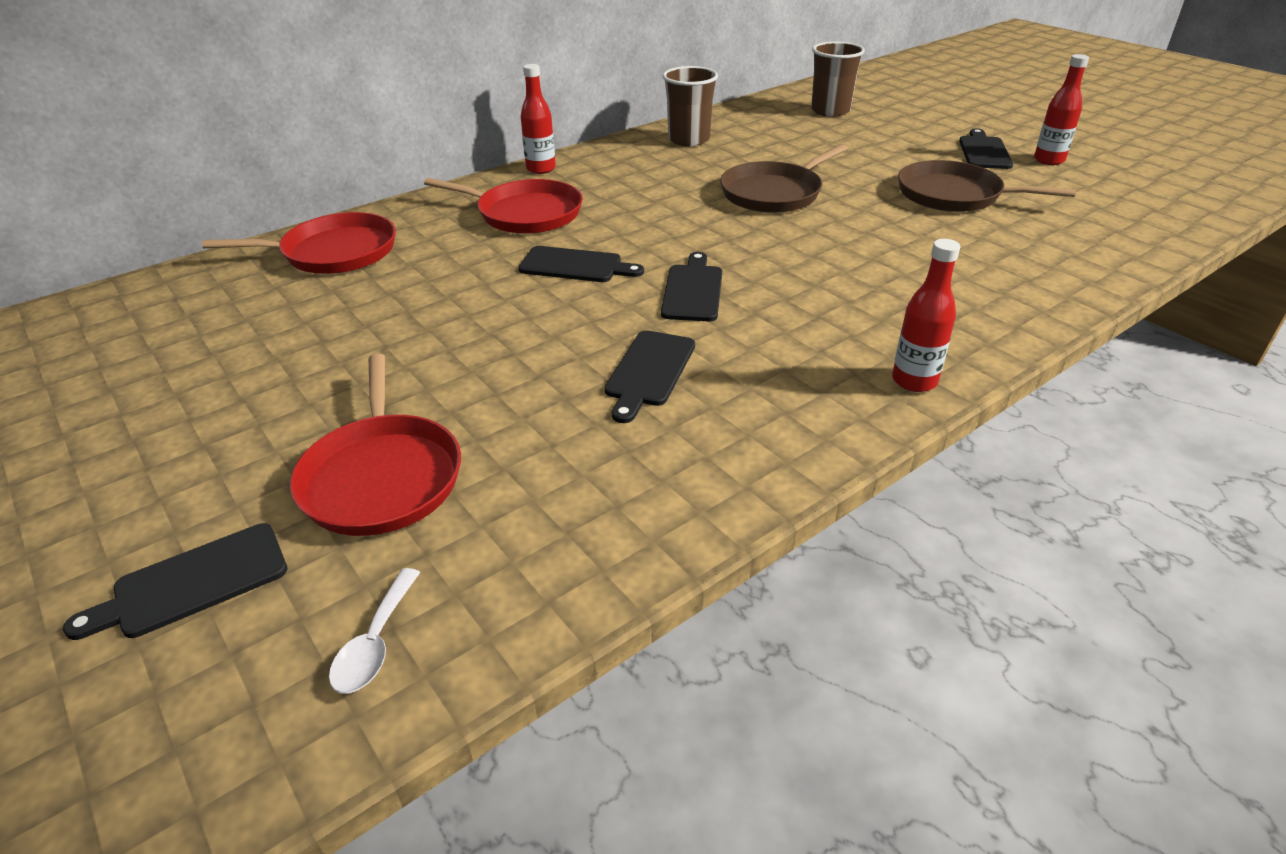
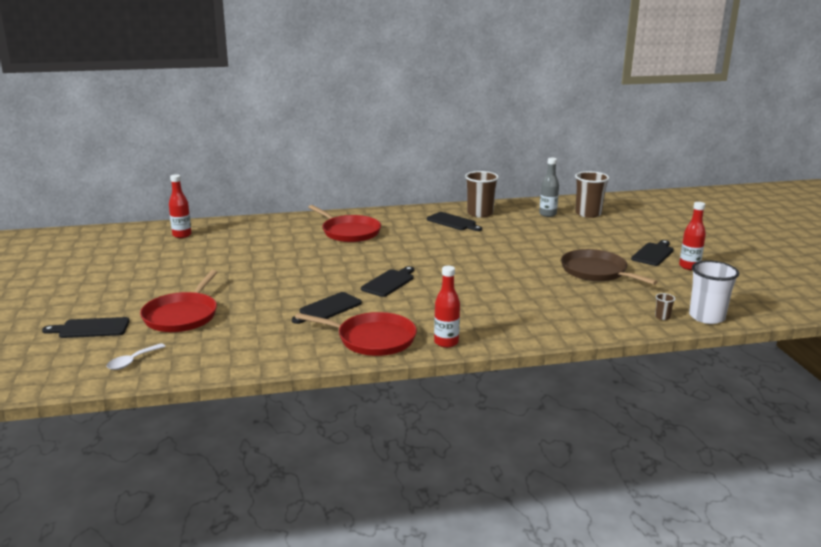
camera: 25 degrees right, 15 degrees down
(334, 252) = (244, 230): red pan -> red pan (372, 339)
(541, 169) = (381, 213): red bottle -> red bottle (182, 235)
(575, 265) = (346, 260): black cutting board -> black cutting board (453, 222)
(774, 193) = (491, 249): brown pan -> none
(780, 122) = (547, 214): none -> grey bottle
(1125, 245) = (662, 317): none -> brown cup
(1172, 230) = (706, 317): none -> white cup

